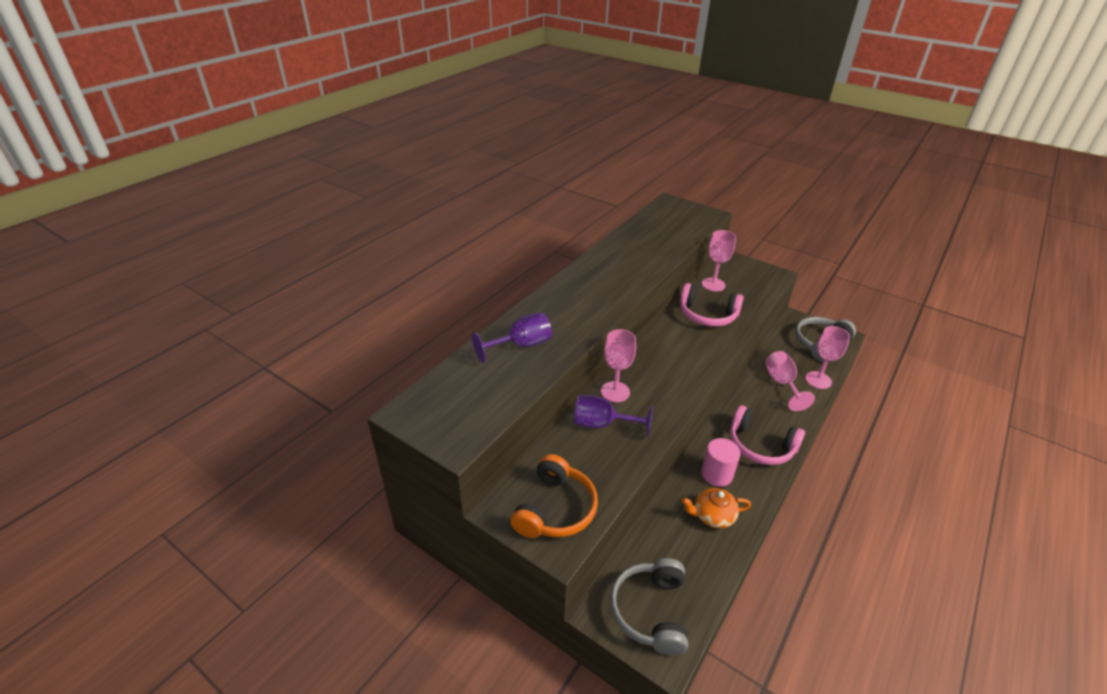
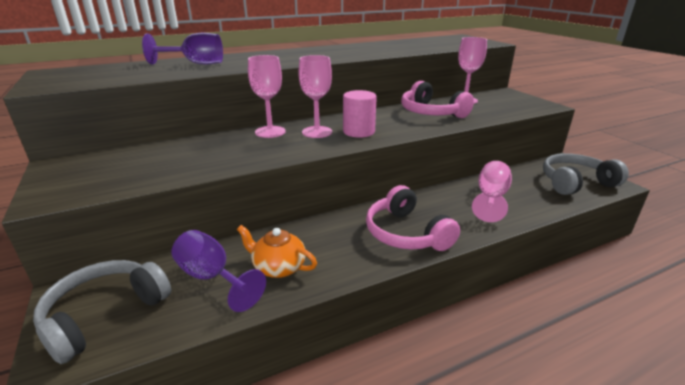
camera: 30 degrees right, 10 degrees down
(555, 509) = (93, 176): orange headphones -> none
(602, 424) = (225, 144): purple goblet -> purple goblet (212, 278)
(716, 474) = (328, 238): pink cylinder -> pink cylinder (359, 132)
(818, 380) = (541, 206): pink goblet -> pink goblet (317, 132)

